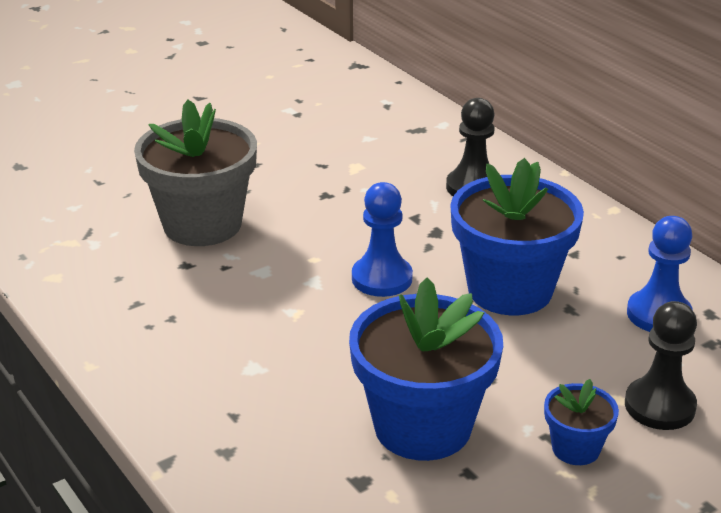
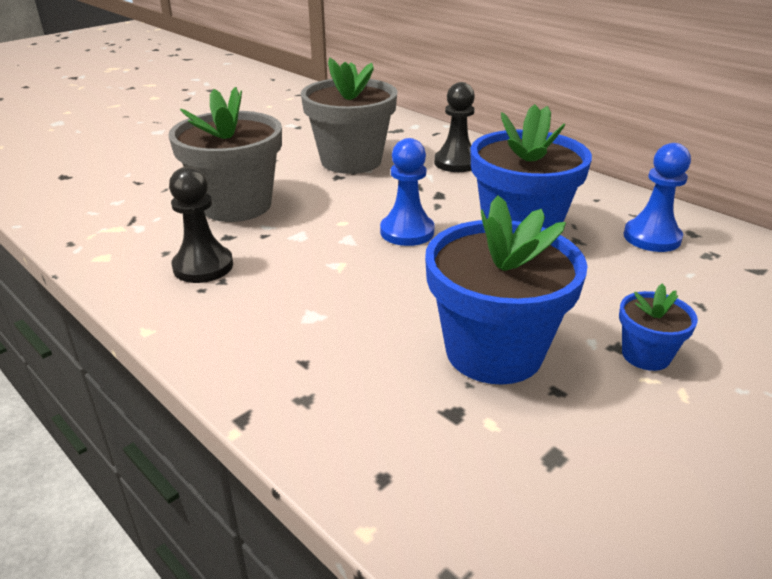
camera: 10 degrees left, 0 degrees up
(347, 173) = (351, 161): none -> grey flower pot
(659, 406) = (697, 309): black pawn -> black pawn (203, 266)

